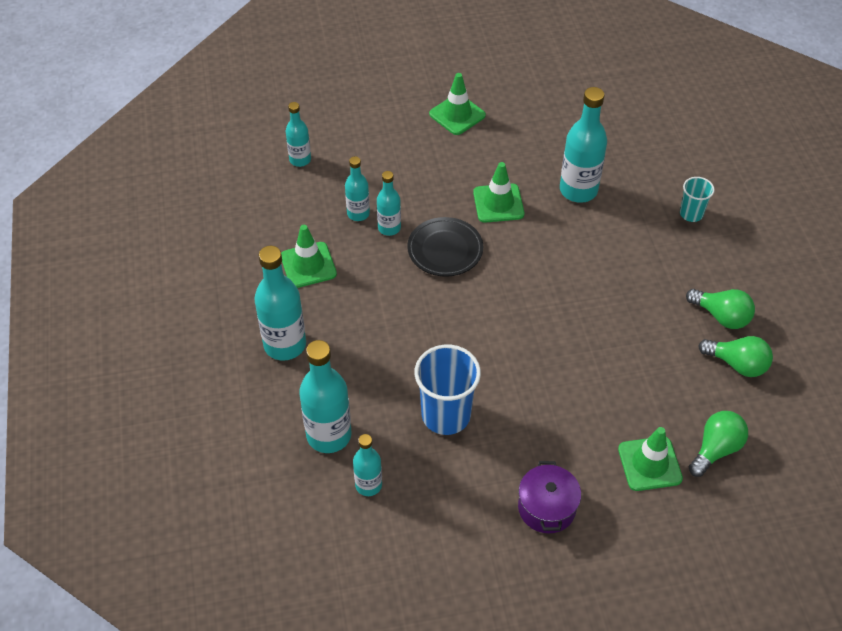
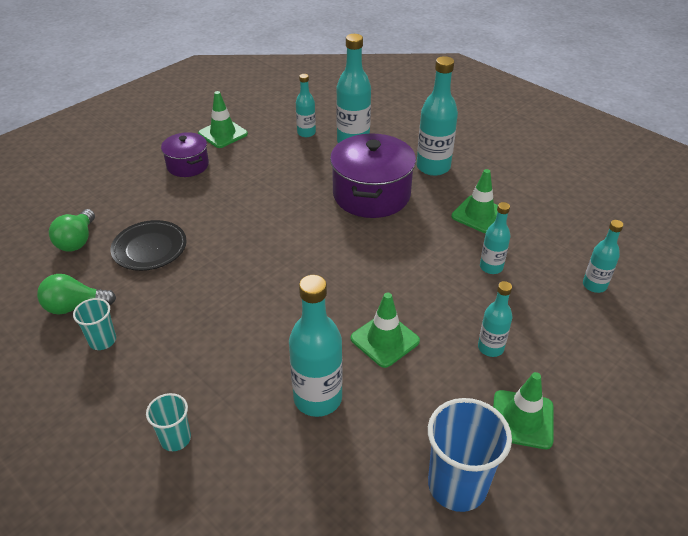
camera: 145 degrees right, 10 degrees down
(381, 344) = (371, 195): none -> purple pot
(389, 228) = (454, 269): turquoise bottle -> turquoise bottle (490, 348)
(445, 250) = (391, 275): black plate -> black plate (150, 249)
(446, 415) = (290, 179): blue cup -> blue cup (457, 485)
(649, 464) = (127, 212): green traffic cone -> green traffic cone (223, 134)
(721, 316) = (102, 340): green light bulb -> turquoise cup

